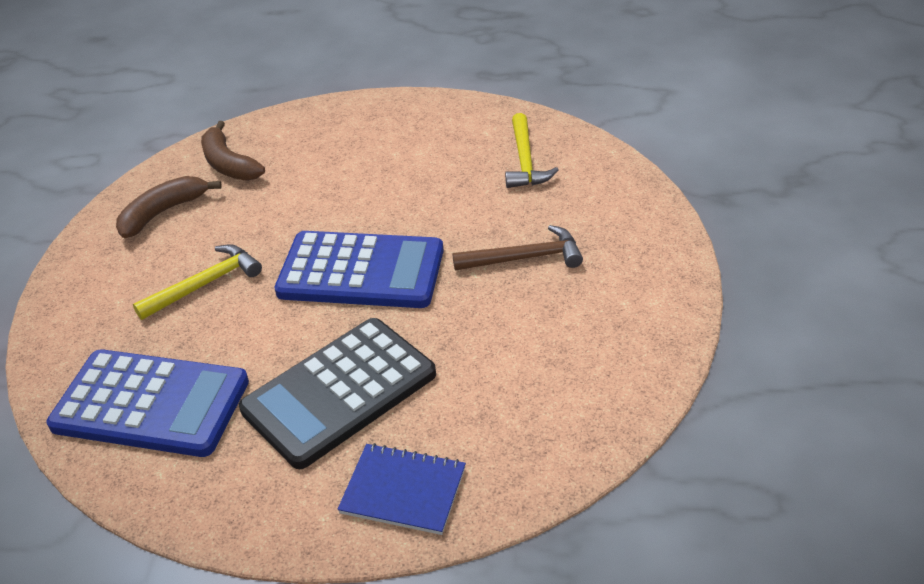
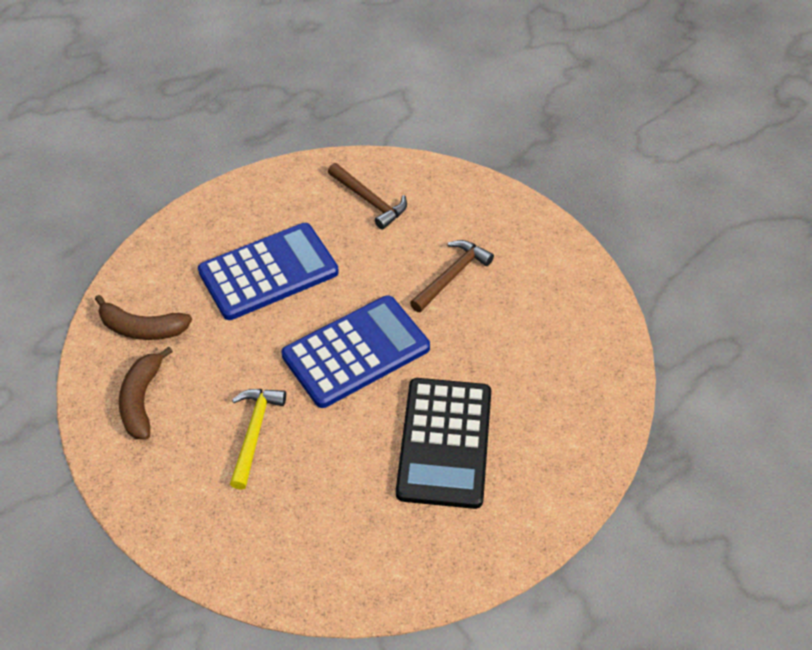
camera: 45 degrees left, 10 degrees up
(151, 404) = (330, 539): blue calculator -> blue calculator (268, 272)
(403, 491) = (554, 474): blue notebook -> none
(525, 161) = (370, 201): yellow hammer -> brown hammer

